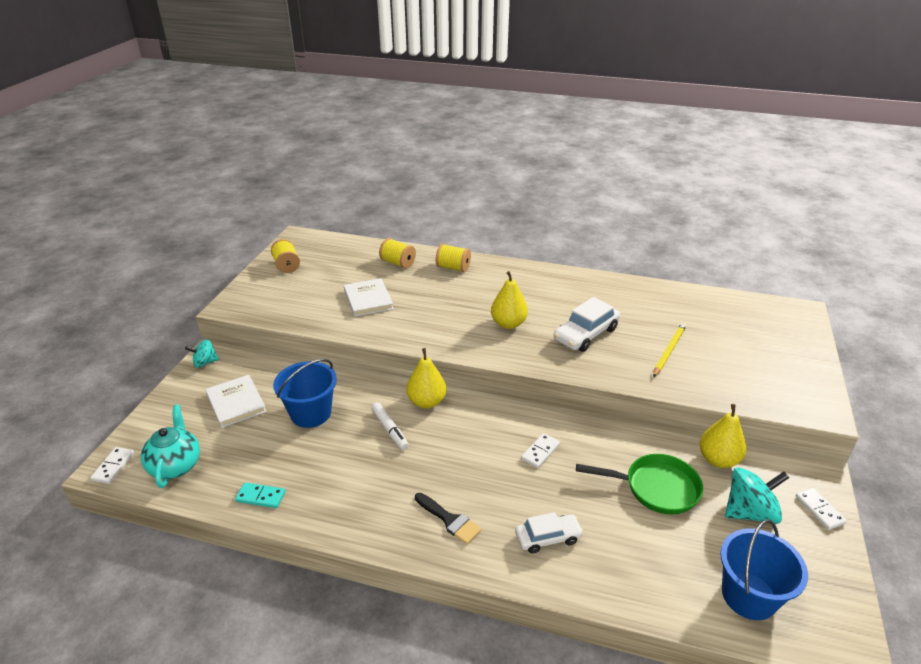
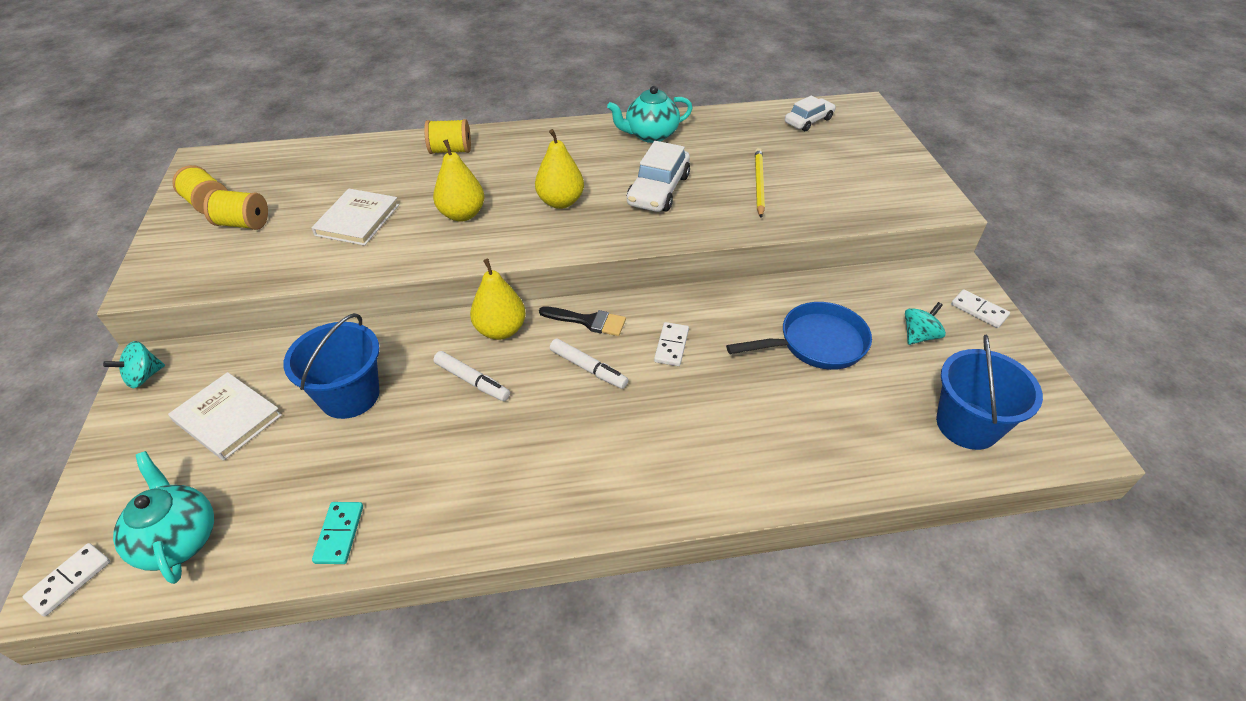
camera: 25 degrees left, 10 degrees up
(113, 466) = (70, 580): white domino -> white domino turned 45 degrees clockwise
(261, 497) = (339, 534): turquoise domino -> turquoise domino turned 75 degrees counterclockwise
(368, 299) = (357, 220): white book -> white book turned 60 degrees clockwise
(398, 263) = (372, 162): yellow spool -> yellow spool (243, 224)
(449, 520) = (611, 466): black brush -> black brush (588, 321)
(471, 448) = (588, 368): none -> white marker
(548, 538) = (735, 443): white car -> white car (808, 121)
(604, 291) = (650, 135): none -> turquoise teapot
(656, 488) = (816, 343): green pan -> blue pan
(718, 459) = (859, 290): yellow pear -> yellow pear (462, 214)
(749, 512) = (919, 336): turquoise spinning top -> turquoise spinning top, size x0.61

